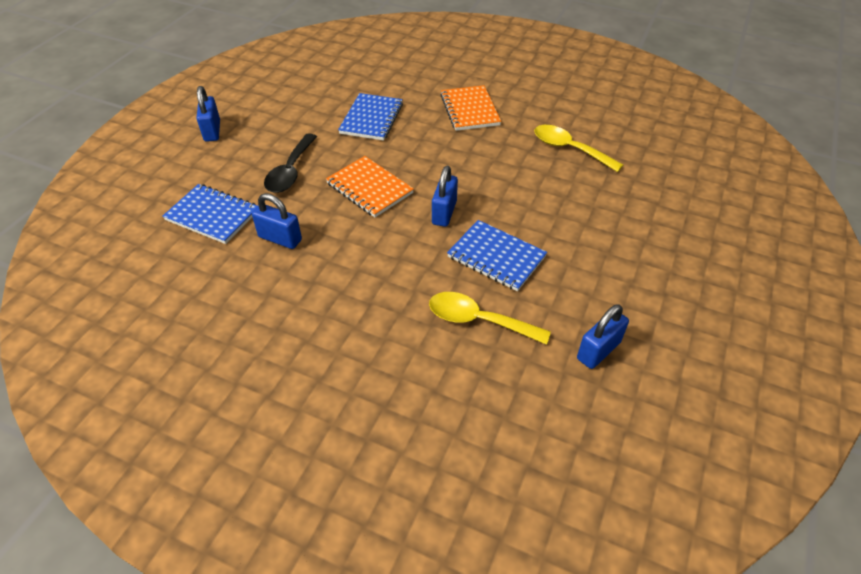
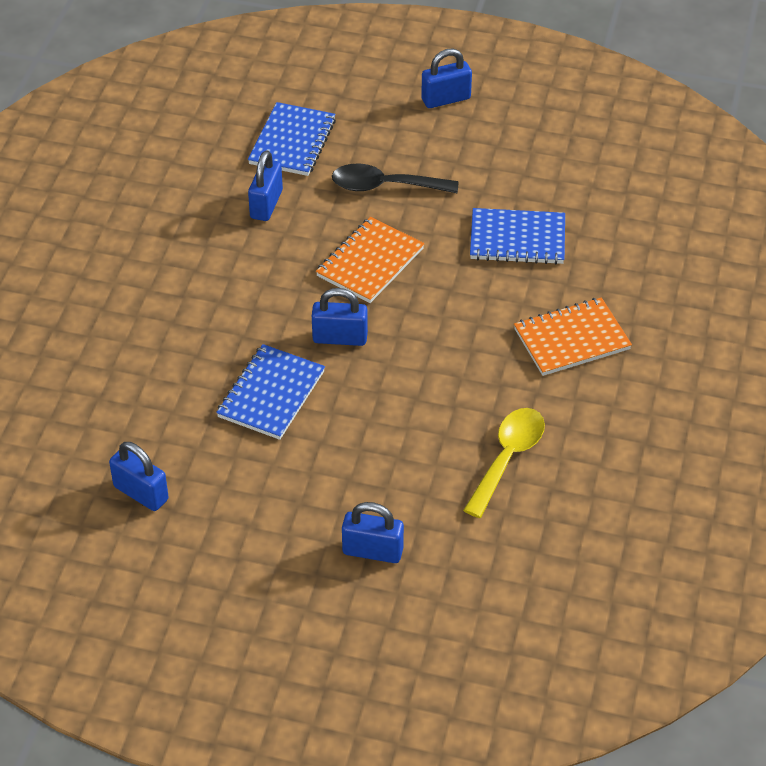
camera: 80 degrees right, 0 degrees up
(478, 320) = (170, 387): yellow spoon -> none
(652, 219) = (372, 551): none -> blue padlock

